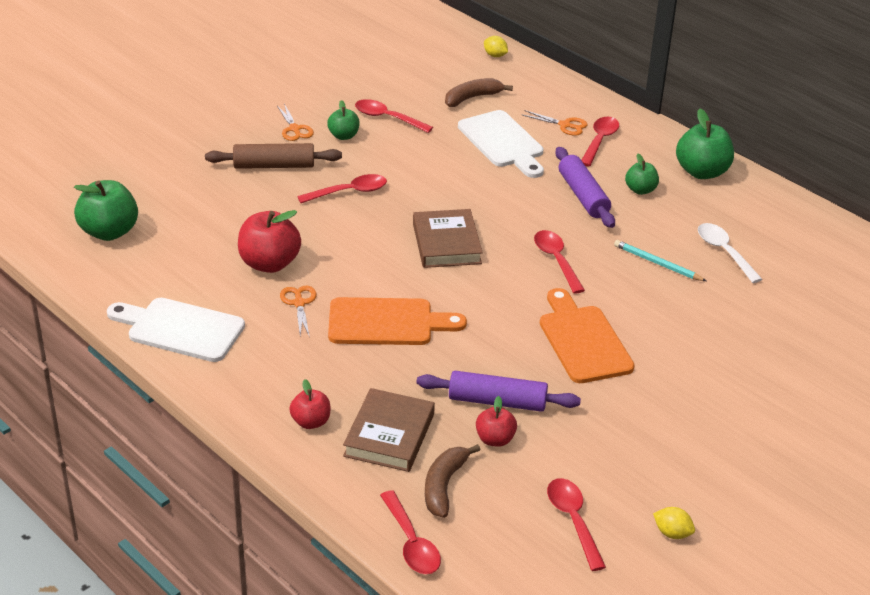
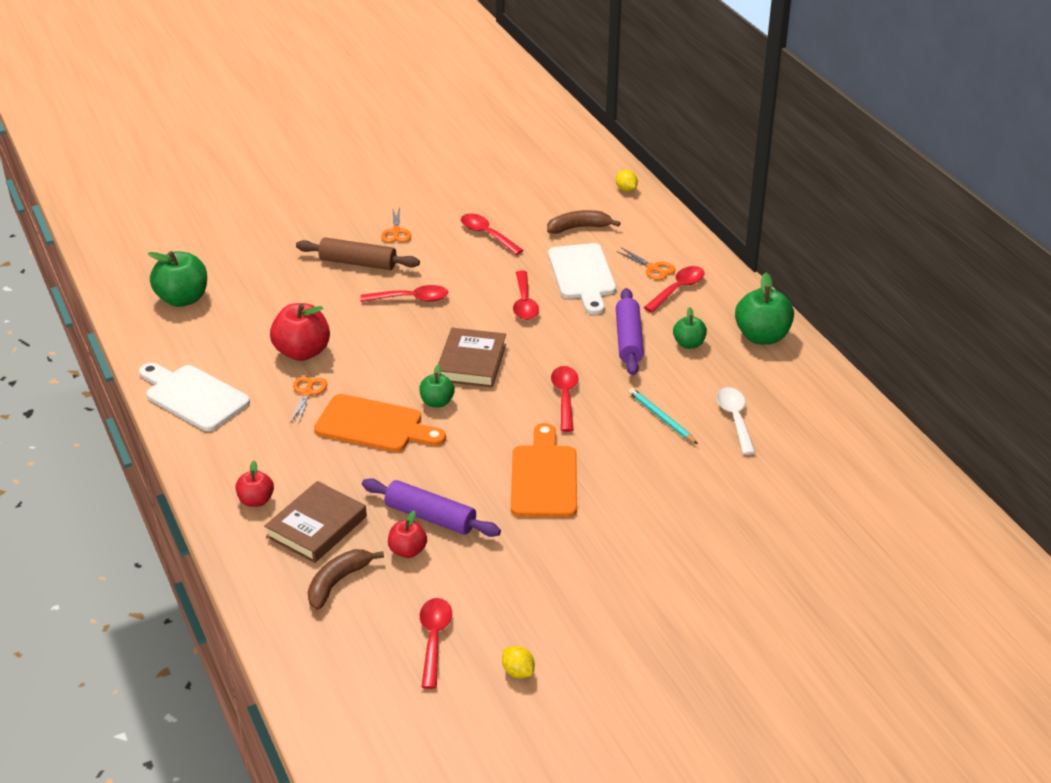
camera: 20 degrees right, 0 degrees up
(343, 136) = (437, 245): green apple -> green apple (437, 402)
(411, 543) = (280, 625): red spoon -> red spoon (524, 303)

